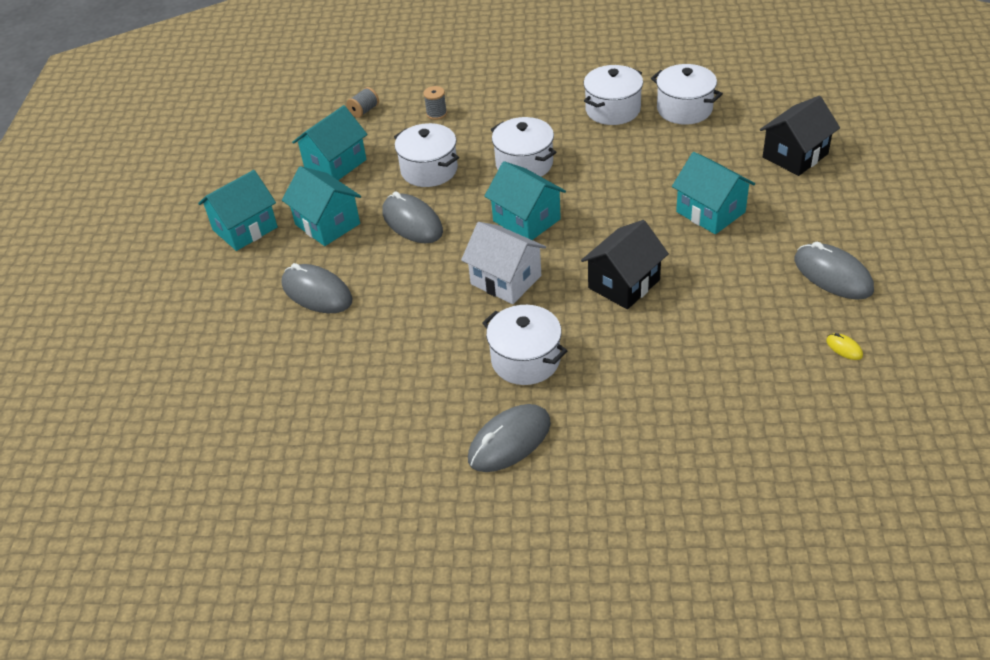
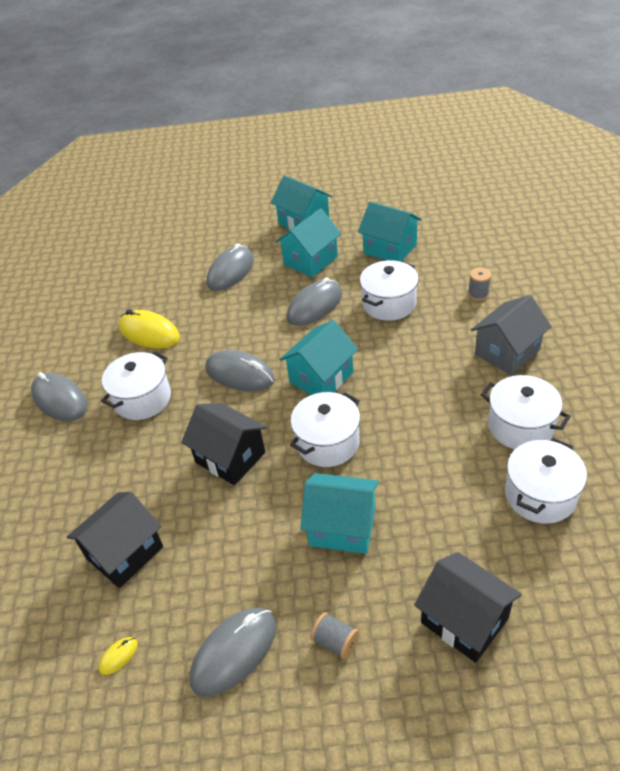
camera: 85 degrees right, 0 degrees up
(364, 111) = (471, 249): grey spool -> grey spool (335, 642)
(409, 363) = (149, 333): none -> yellow mouse
(506, 280) = (239, 374): white house -> grey mouse
(523, 106) = (507, 352): none -> grey house
(524, 164) = (407, 365): white pot -> white pot (327, 442)
(710, 212) = (342, 527): turquoise house -> turquoise house turned 60 degrees clockwise
(736, 354) = (125, 552): none -> black house

